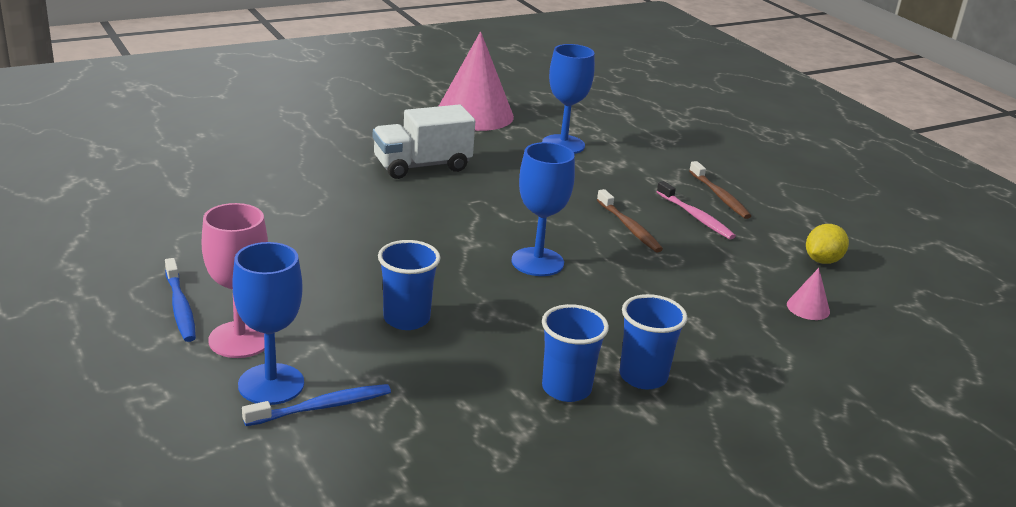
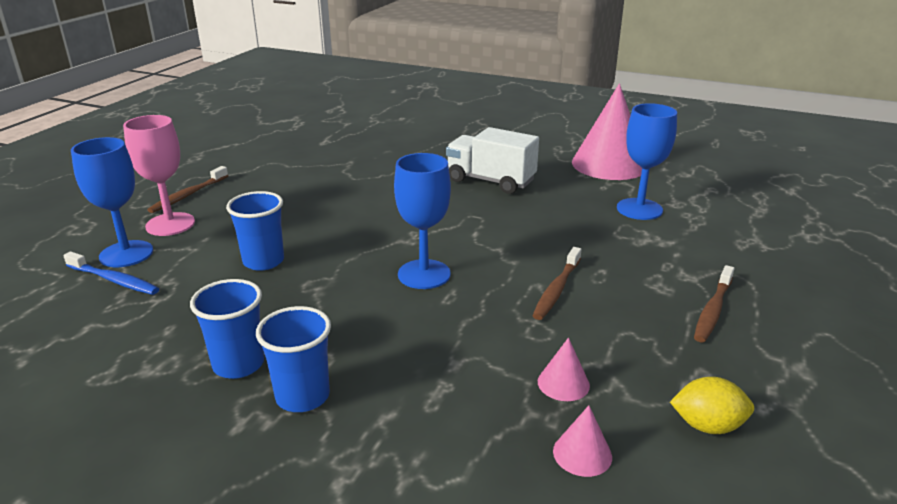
camera: 55 degrees right, 0 degrees up
(180, 307) = (188, 195): blue toothbrush -> brown toothbrush
(696, 217) = (644, 313): pink toothbrush -> none
(737, 280) = (563, 383): none -> pink cone

